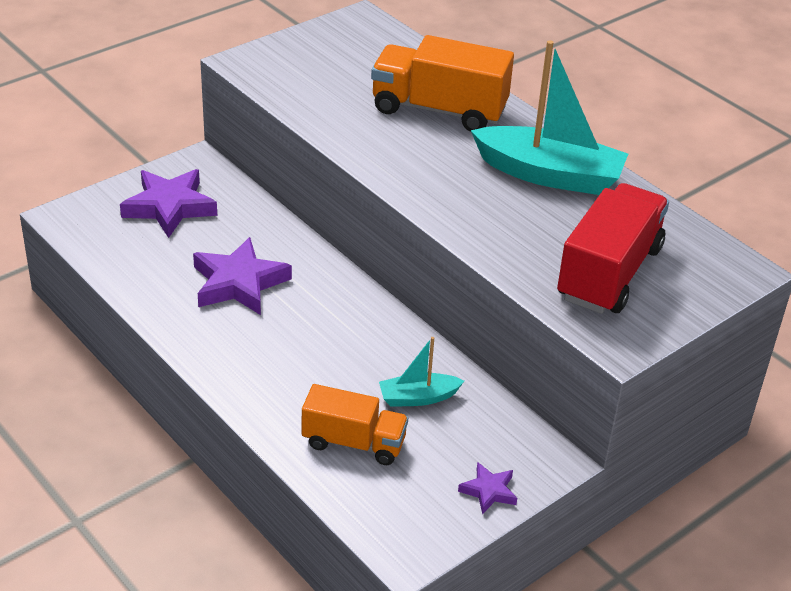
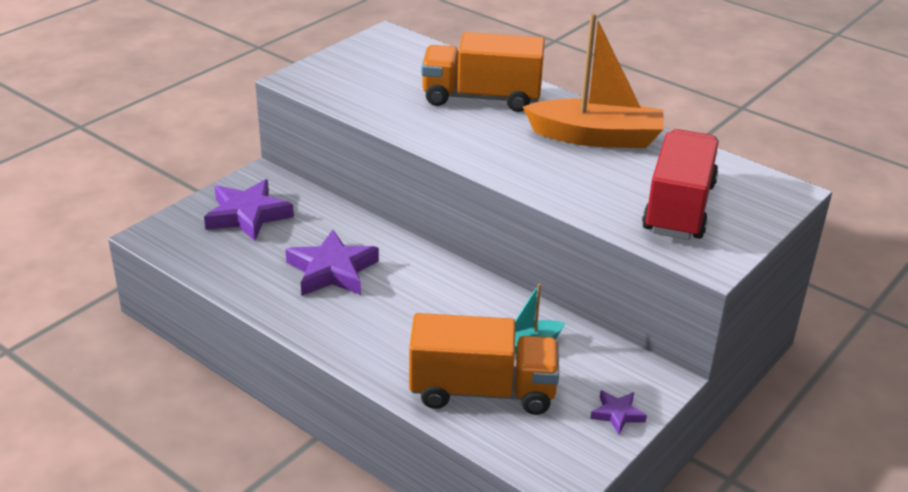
camera: 10 degrees left, 5 degrees down
(354, 442) = (482, 391): orange truck -> orange truck, size x1.55
(549, 175) = (596, 137): turquoise boat -> orange boat

